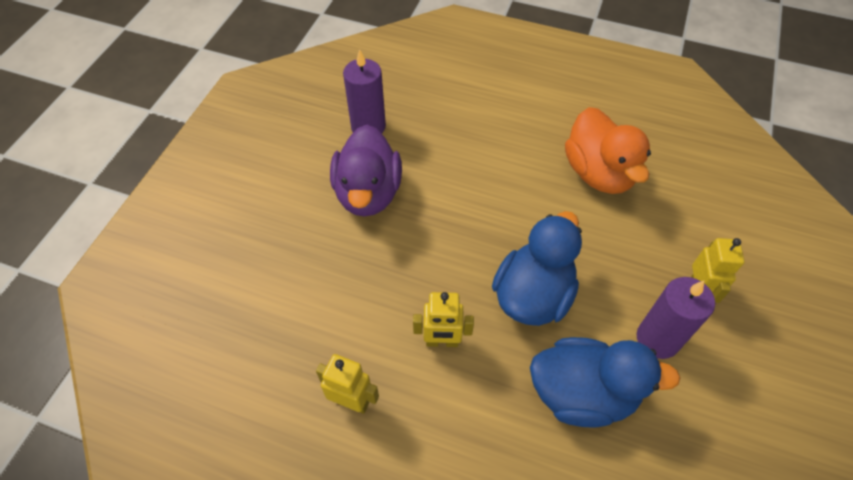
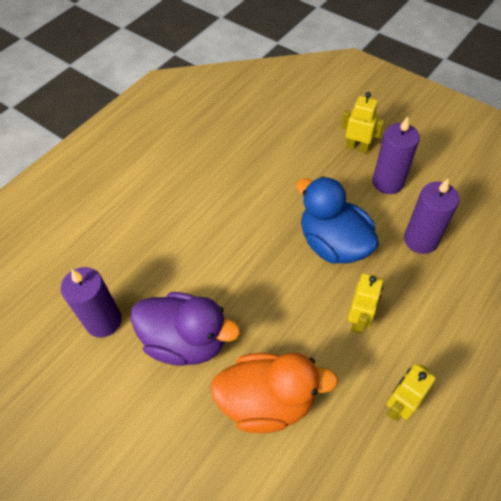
camera: 70 degrees left, 0 degrees up
(582, 393) = (420, 240): blue duck -> purple candle
(598, 173) = (236, 164): orange duck -> orange duck (267, 401)

